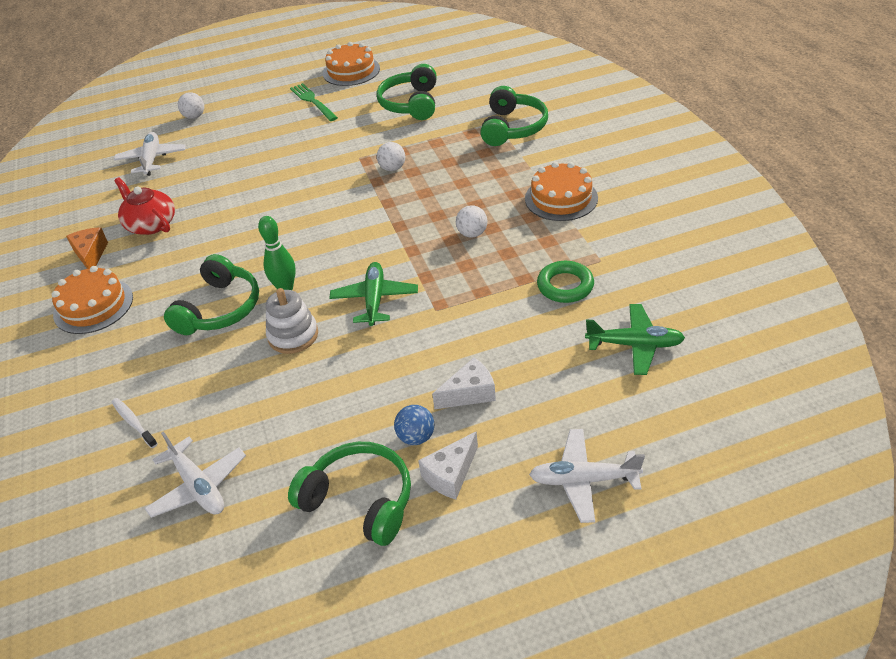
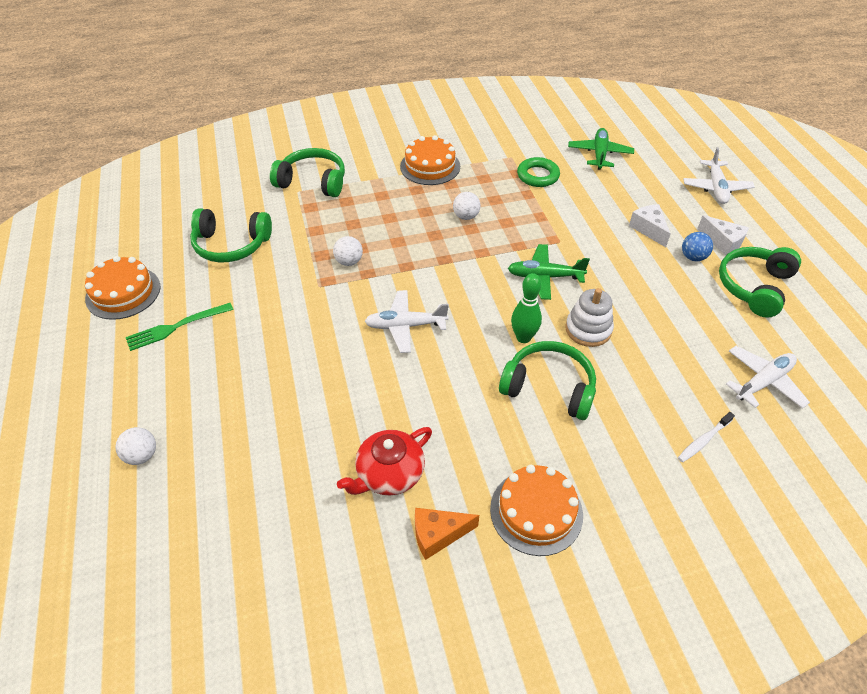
camera: 90 degrees left, 5 degrees up
(152, 159) = (234, 496): white plane -> white plane (405, 326)

